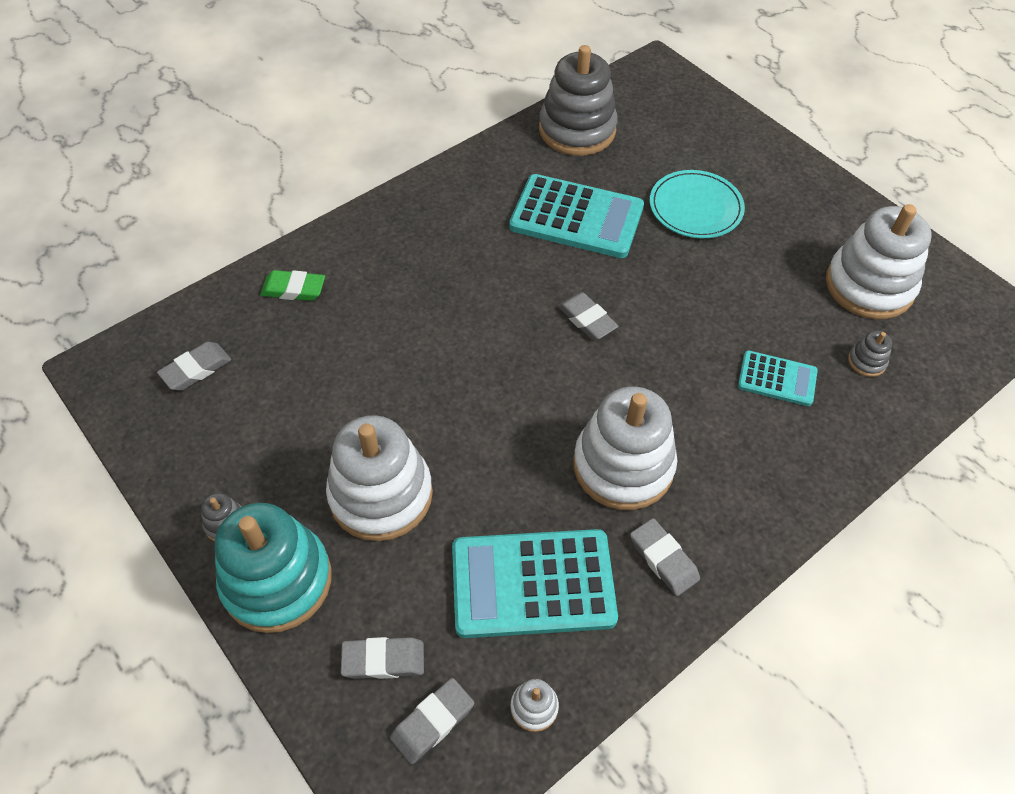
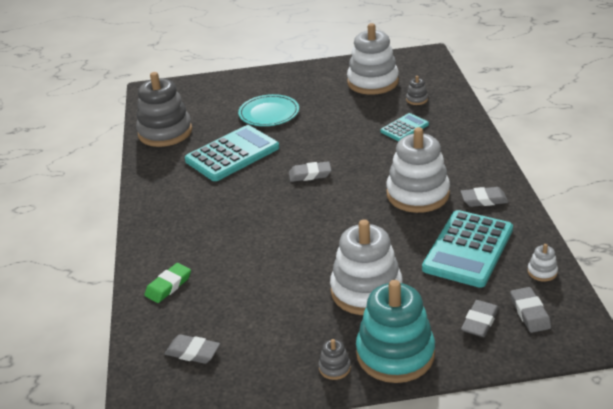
camera: 55 degrees left, 20 degrees down
(196, 369) = (193, 352): grey eraser -> grey eraser turned 60 degrees counterclockwise

